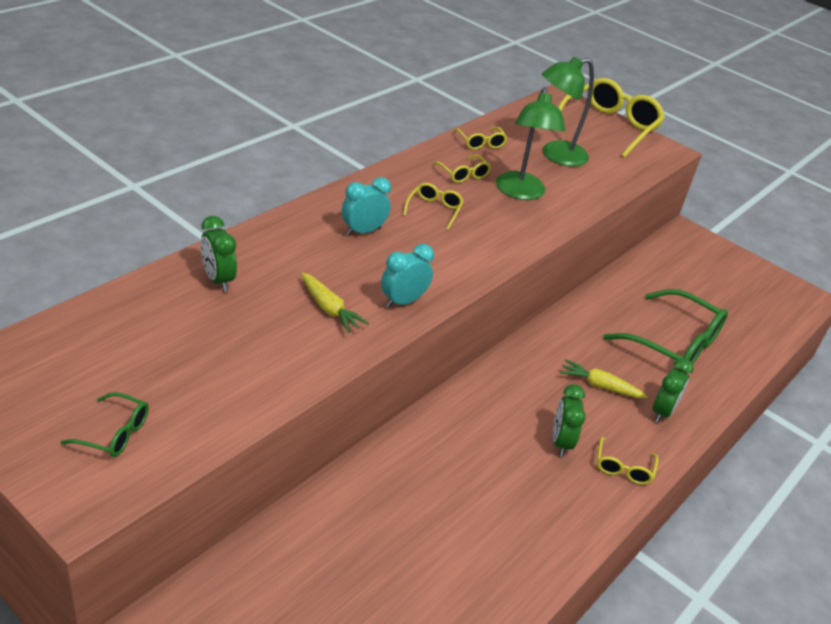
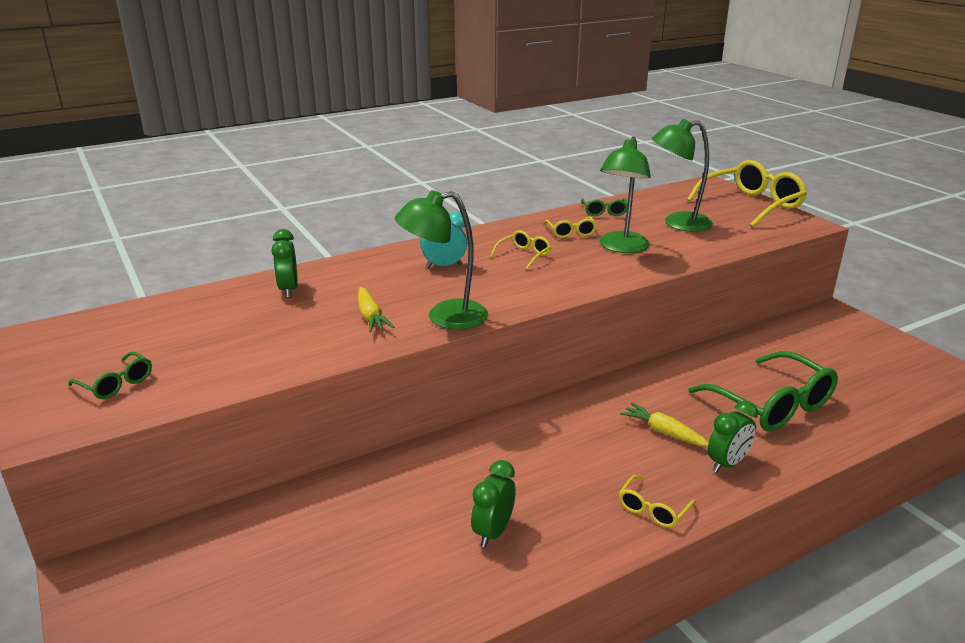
camera: 25 degrees right, 10 degrees down
(403, 301) = (444, 317): turquoise clock -> green lamp
(481, 143) = (604, 212): yellow glasses -> green glasses
(560, 442) = (592, 476): green clock -> green clock (493, 532)

